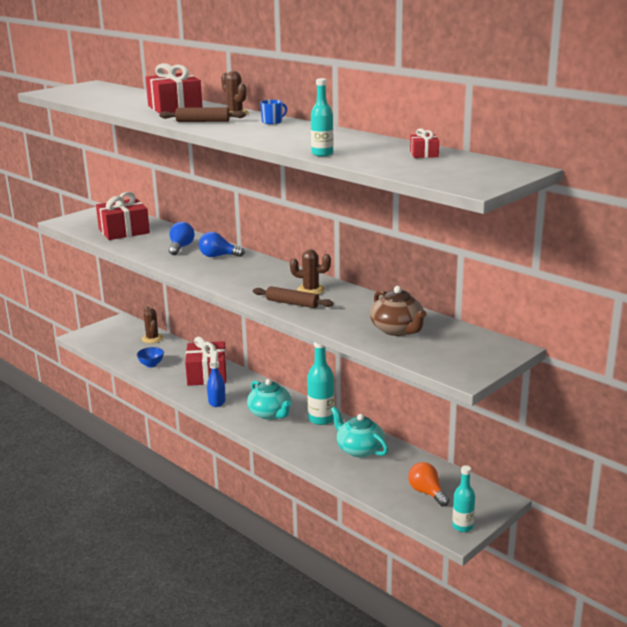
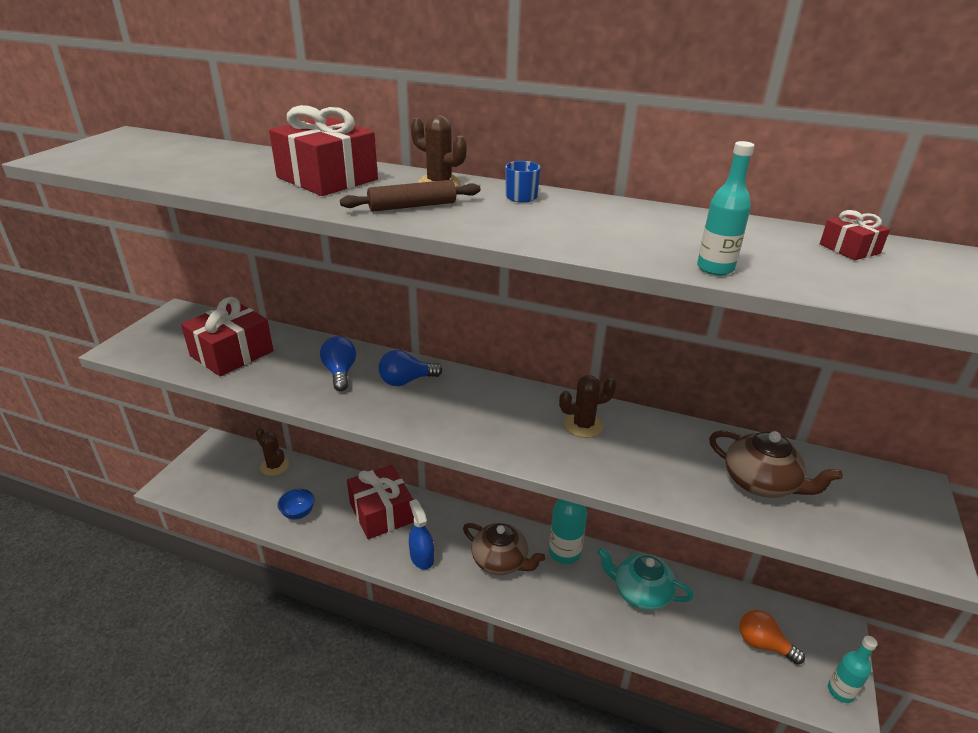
camera: 25 degrees left, 10 degrees up
(270, 413) = (500, 561): turquoise teapot -> brown teapot
(292, 303) = (585, 459): brown rolling pin -> none

